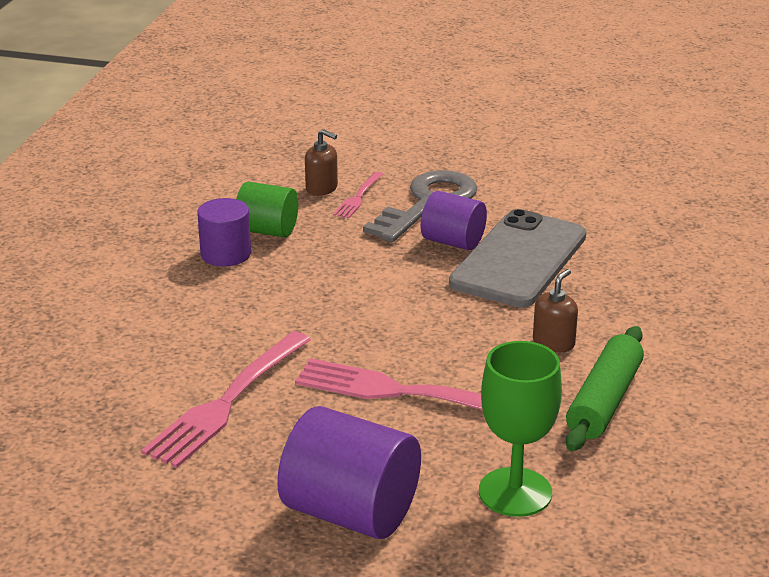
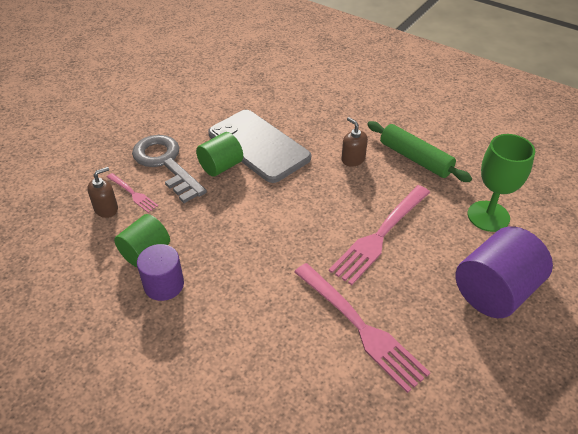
camera: 70 degrees left, 15 degrees up
(453, 242) = (221, 166): purple cylinder -> green cylinder

